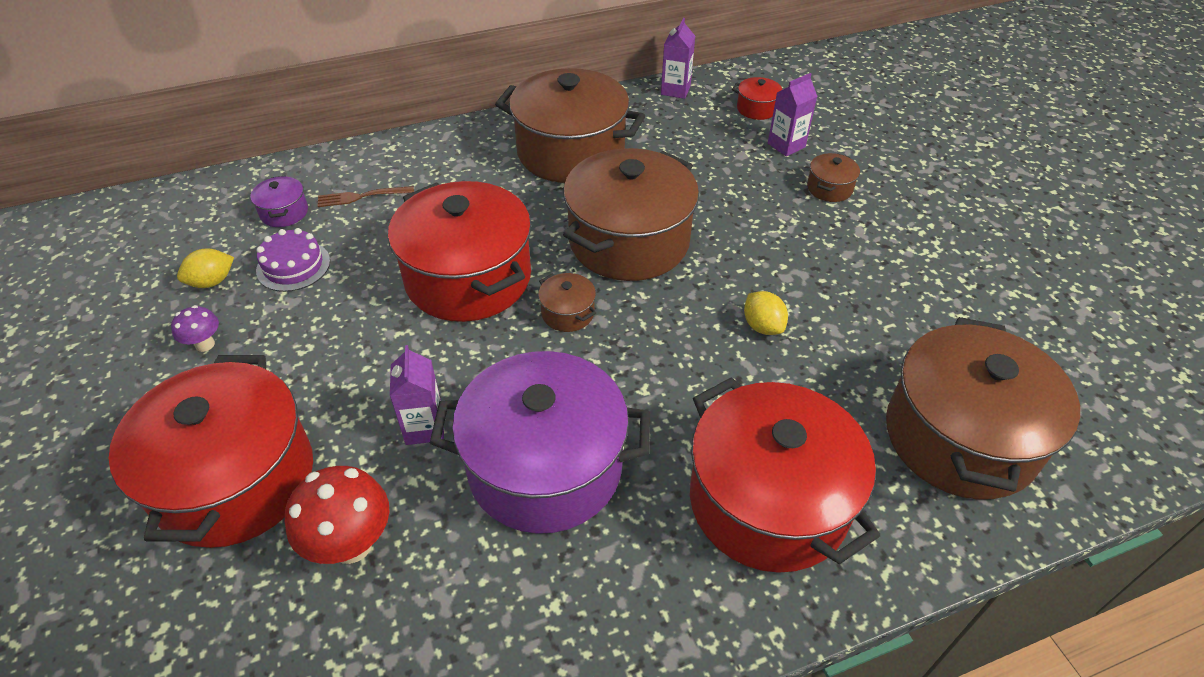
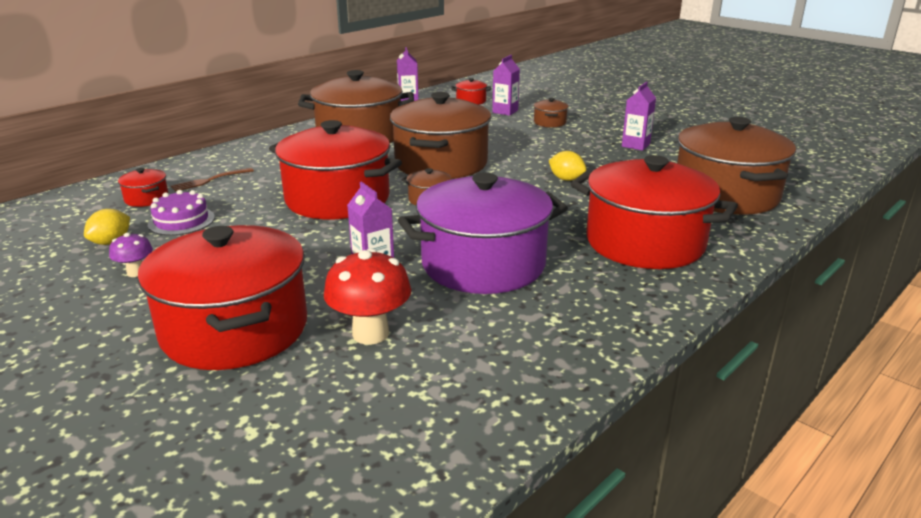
camera: 25 degrees left, 20 degrees down
(284, 212) = (146, 199): purple pot -> red pot
(913, 277) = (635, 145): none -> purple carton

